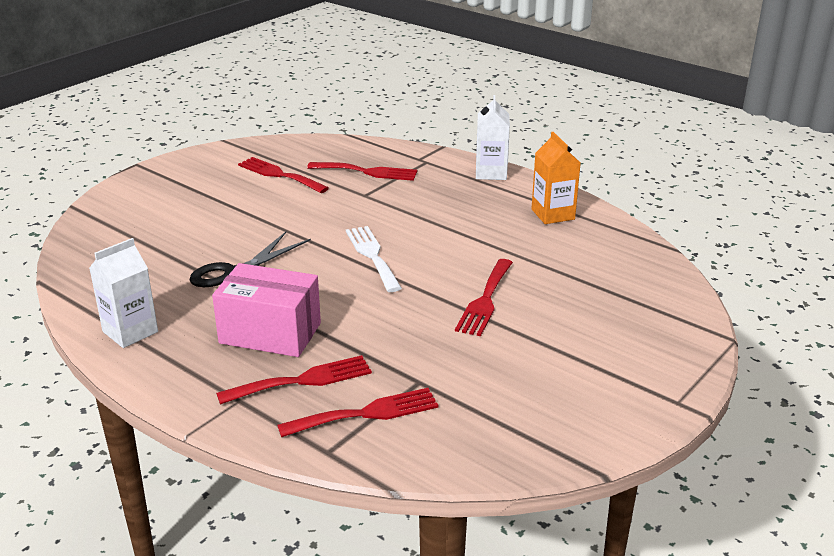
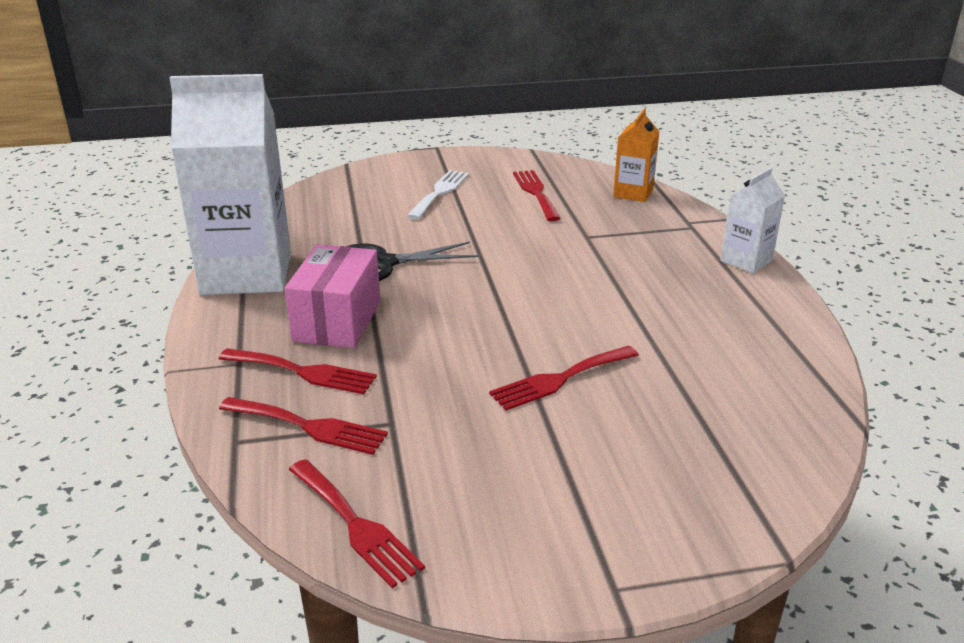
camera: 40 degrees right, 0 degrees up
(130, 332) = (246, 273): white carton -> white carton, size x2.08
(270, 333) = (337, 321): pink box -> pink box turned 45 degrees clockwise
(367, 172) = (619, 217): red fork -> red fork (355, 525)
(372, 255) = (514, 292): white fork -> white fork (440, 192)
(553, 214) = (757, 327): orange carton -> orange carton (633, 193)

